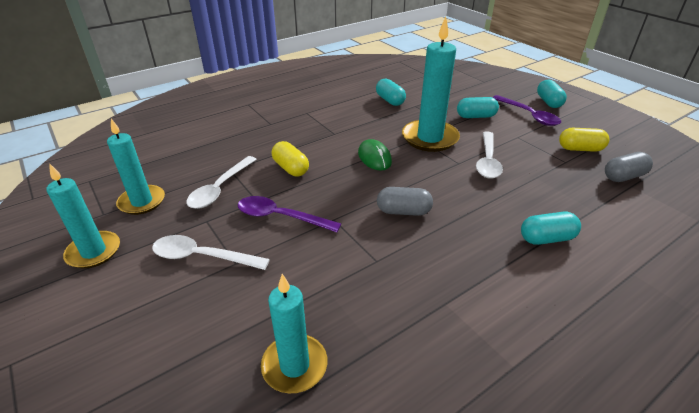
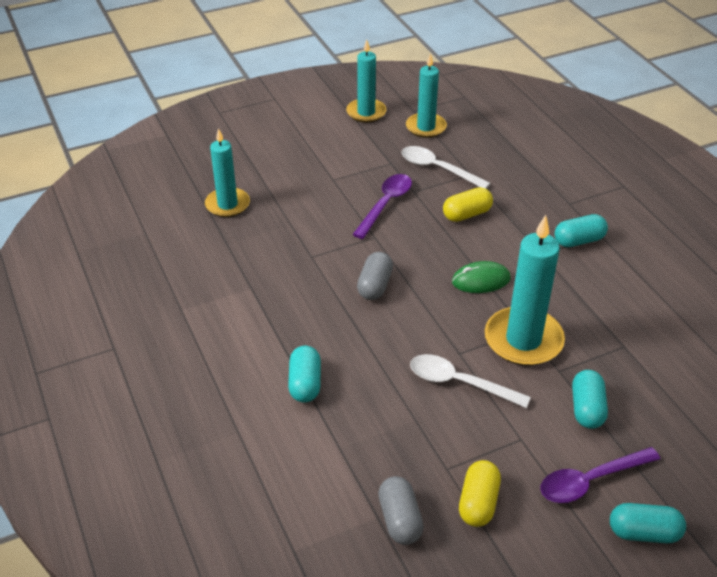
camera: 100 degrees right, 5 degrees up
(202, 257) = (345, 163): white spoon -> none
(390, 100) = (640, 321): turquoise capsule -> turquoise capsule (578, 240)

